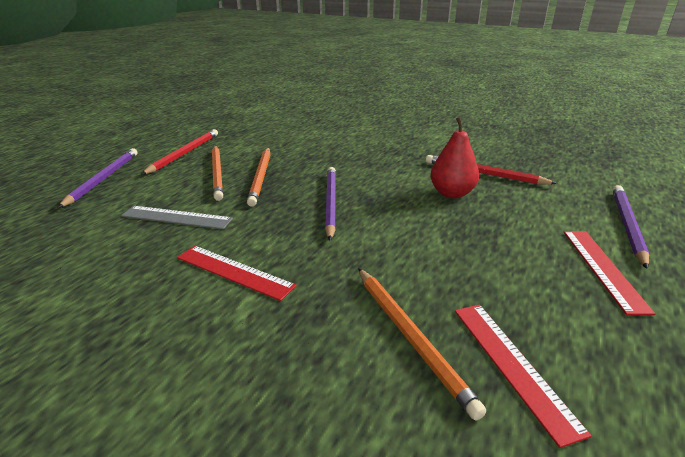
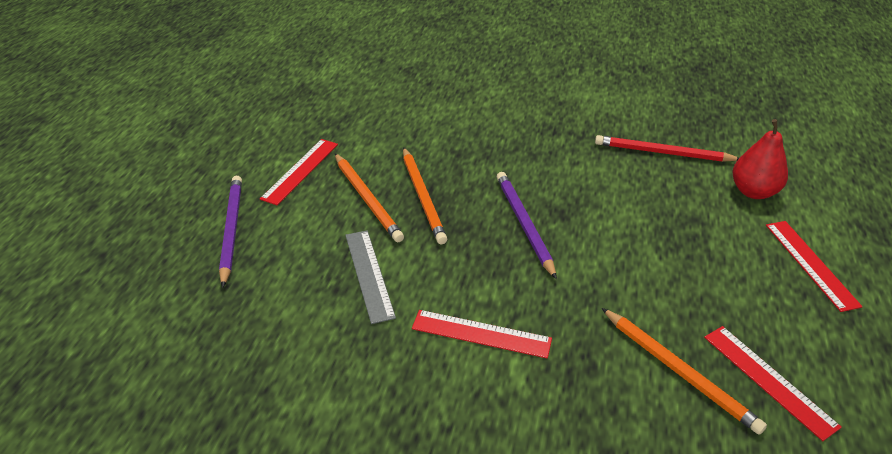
camera: 15 degrees left, 10 degrees up
(176, 217) = (369, 274): grey ruler -> grey ruler turned 75 degrees clockwise
(184, 153) = (300, 171): red pencil -> red ruler
(452, 193) = (642, 189): red pear -> red pear (753, 191)
(627, 225) = (818, 206): purple pencil -> none

